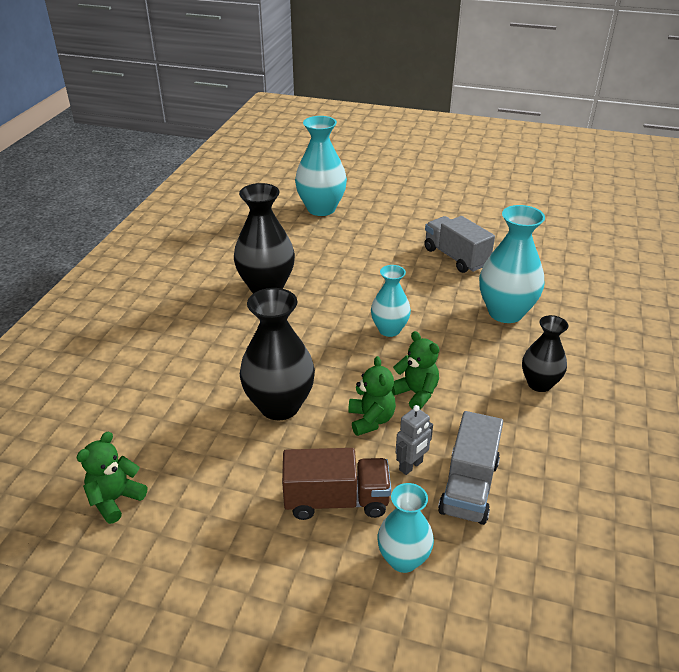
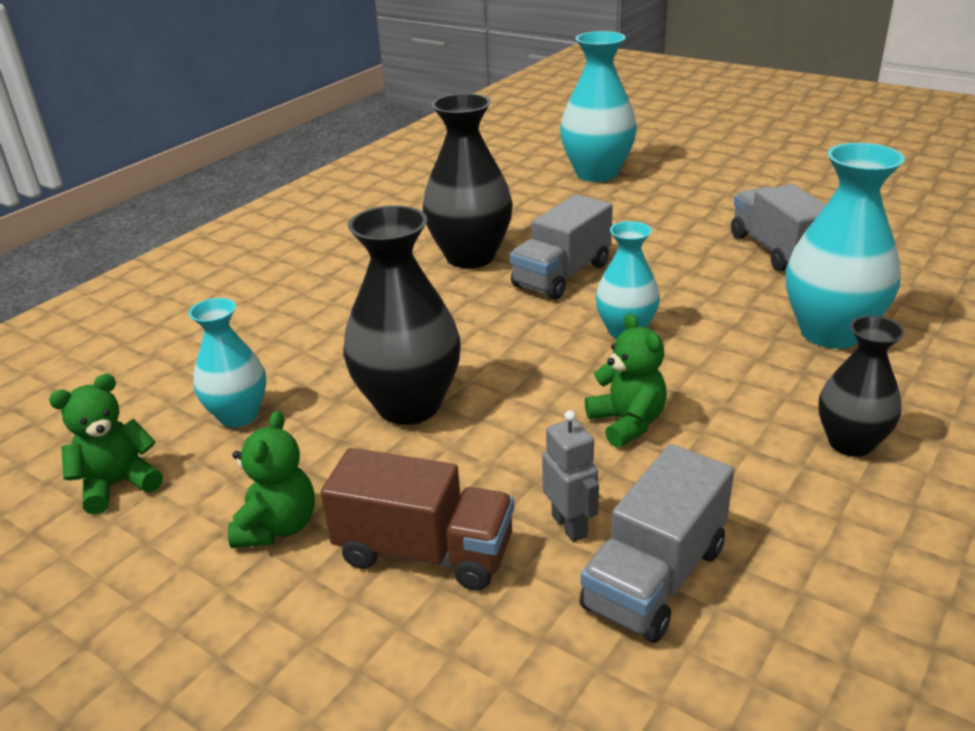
camera: 20 degrees right, 5 degrees down
(332, 294) = (561, 275): none -> grey truck
(371, 420) = (537, 448): green teddy bear -> green teddy bear (278, 527)
(403, 559) = (488, 666): turquoise vase -> turquoise vase (238, 415)
(411, 466) = (570, 526): grey robot -> grey robot turned 90 degrees counterclockwise

